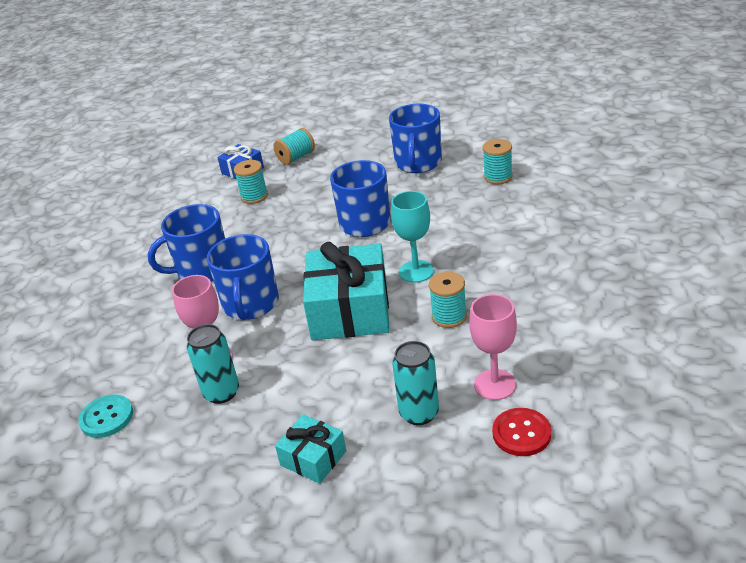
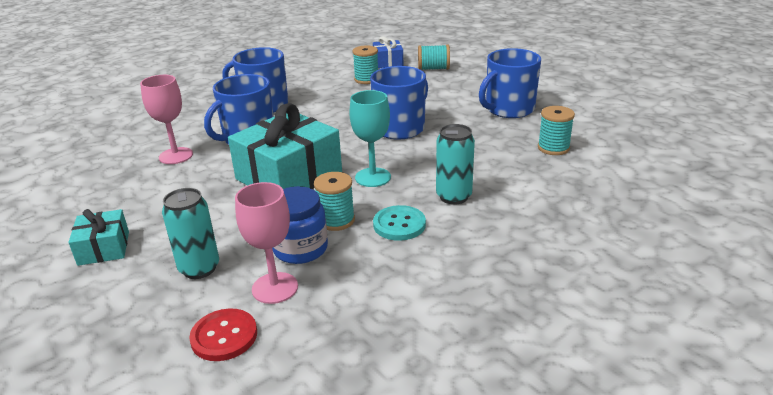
camera: 40 degrees right, 5 degrees down
(106, 417) = (81, 153): turquoise button -> turquoise button (399, 224)
(221, 392) = (143, 177): turquoise can -> turquoise can (453, 196)
(462, 351) = (300, 249): none -> blue jar

